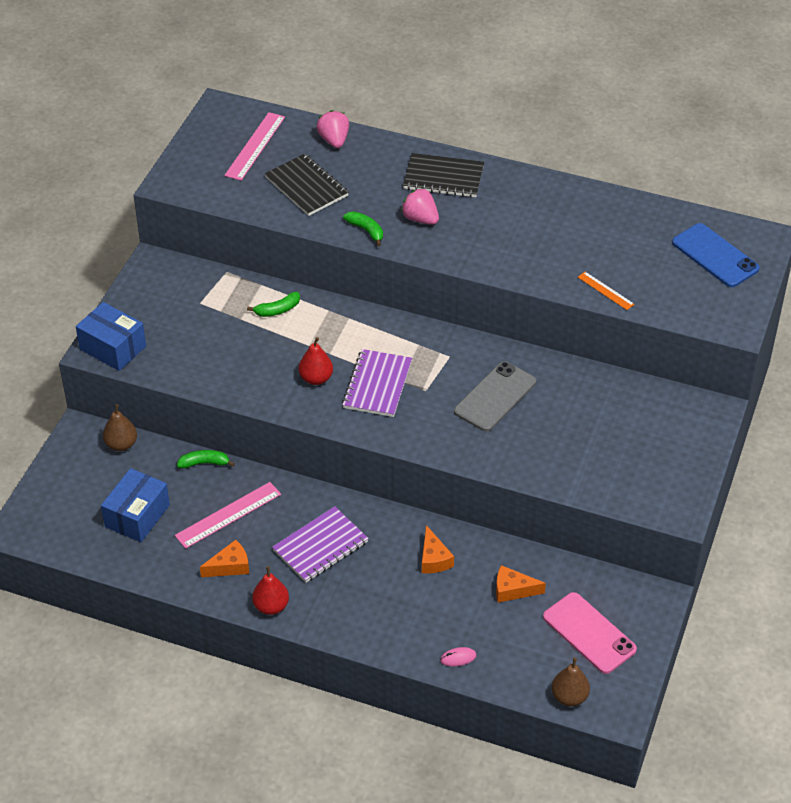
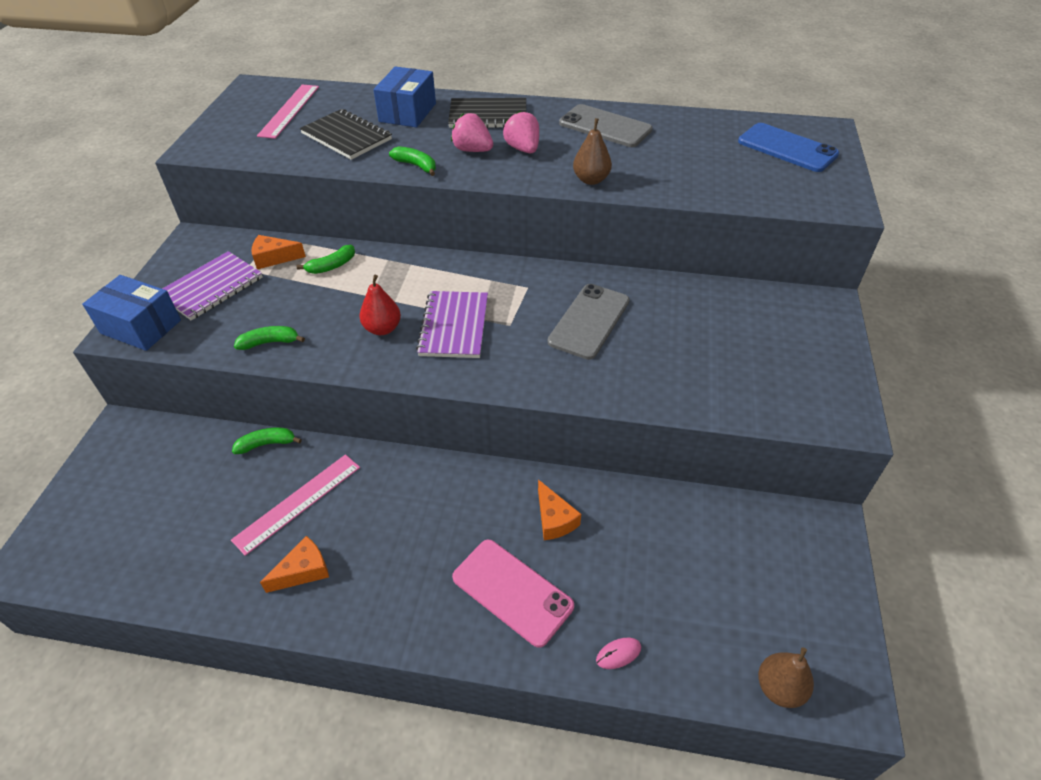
camera: 10 degrees left, 0 degrees up
(121, 444) = (168, 436): brown pear -> brown pear (591, 180)
(137, 516) = (183, 521): blue box -> blue box (407, 112)
(220, 378) = (270, 342): none -> green banana
(271, 606) = (361, 620): red pear -> none
(320, 546) = (415, 525): purple notebook -> purple notebook (211, 287)
(334, 140) = (371, 99): pink strawberry -> pink strawberry (523, 149)
(513, 590) = (659, 544): orange cheese -> orange cheese (274, 258)
(552, 206) = (605, 126): none -> grey phone
(589, 633) = (769, 587): pink phone -> pink phone (512, 592)
(605, 290) = (691, 189): orange ruler -> none

